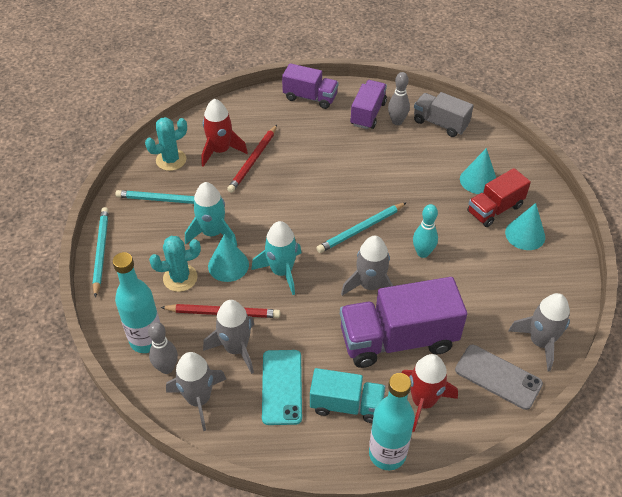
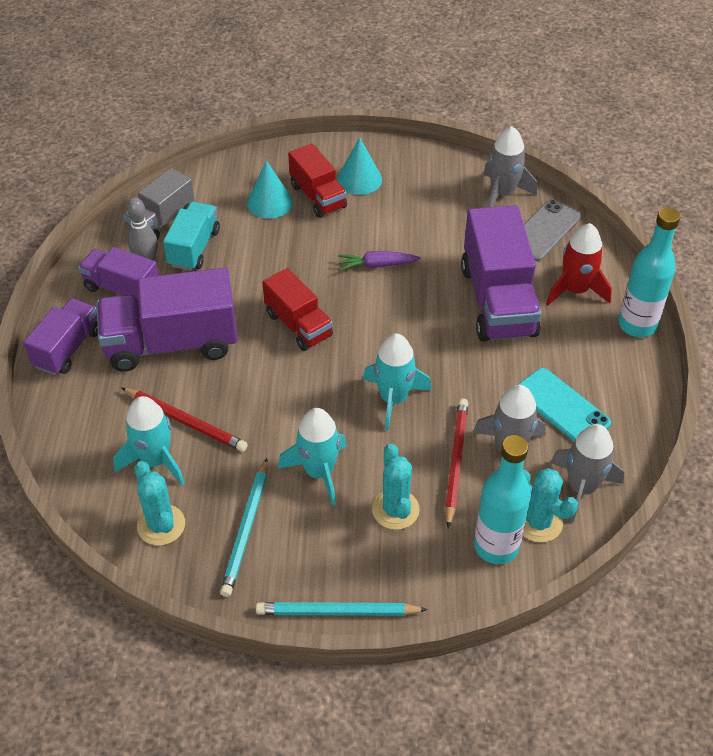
camera: 85 degrees left, 0 degrees up
(167, 368) = (538, 522): grey bowling pin -> turquoise cactus
(220, 150) = (155, 460): red rocket -> turquoise rocket
(228, 265) = (378, 455): turquoise cone -> none
(282, 387) = (562, 407): turquoise phone -> turquoise phone turned 45 degrees clockwise
(321, 145) = (172, 343): none -> purple truck
(346, 405) = (582, 352): turquoise truck -> turquoise truck (194, 248)
(348, 210) = (298, 325): none -> red truck
(361, 229) = (333, 316): turquoise pencil -> none
(370, 286) = (422, 316): grey rocket -> none
(422, 253) = (377, 265): turquoise bowling pin -> purple carrot

